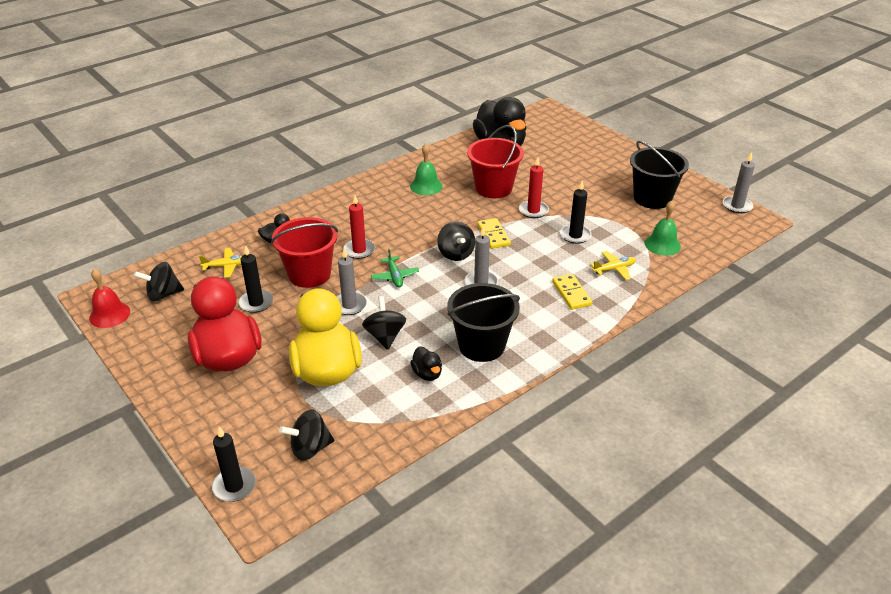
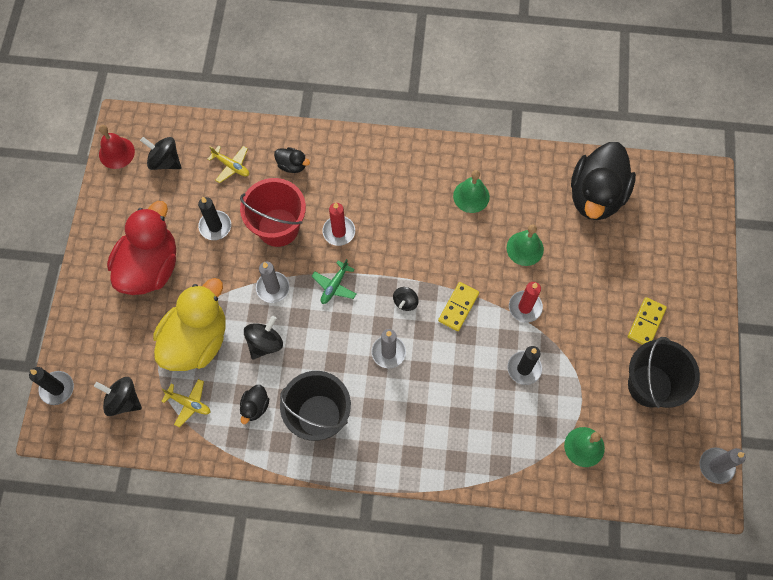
camera: 45 degrees right, 30 degrees up
(456, 254) = (405, 302): black spinning top -> black spinning top, size x0.65
(493, 188) = (525, 248): red bucket -> green bell
(571, 293) = (443, 428): yellow domino -> yellow domino (646, 323)
(614, 269) = (508, 435): yellow plane -> yellow plane (189, 403)

